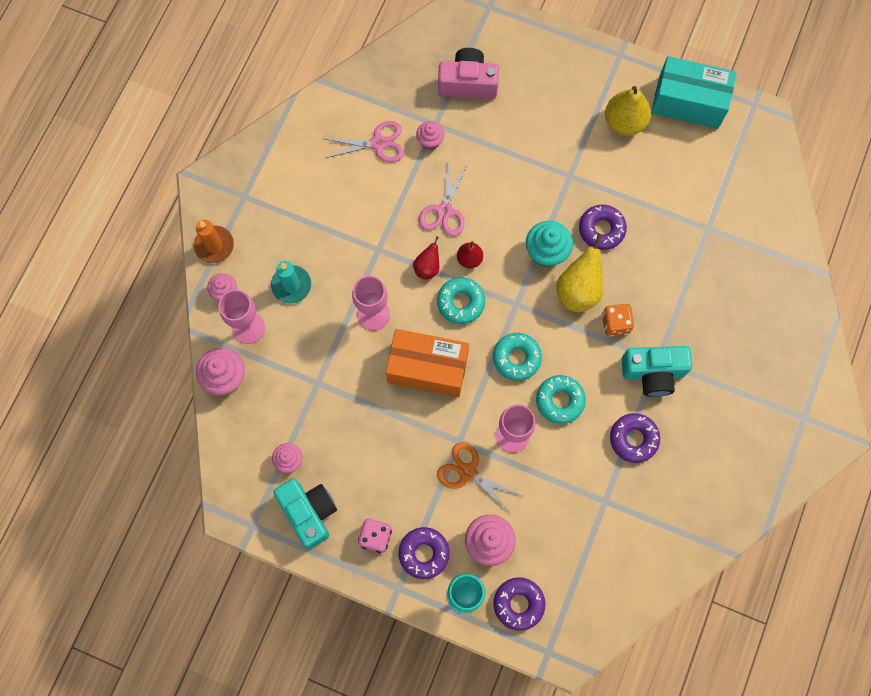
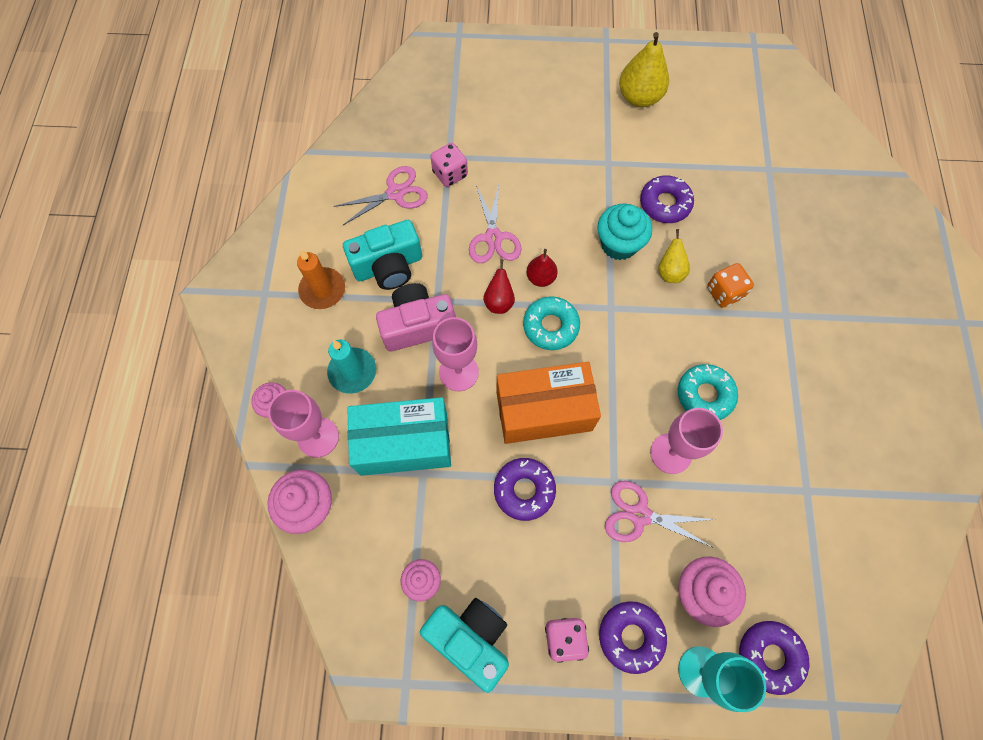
camera: 20 degrees left, 5 degrees down
(214, 245) = (247, 357): orange candle -> orange candle (322, 290)
(430, 141) = (450, 174): pink cupcake -> pink dice
(468, 83) = (466, 108): pink camera -> pink camera (418, 325)
(468, 472) = (640, 515): orange scissors -> pink scissors
(516, 358) = (637, 365): turquoise donut -> none
(578, 290) = (670, 272): yellow pear -> yellow pear, size x0.57
(633, 439) = (803, 408): purple donut -> purple donut (524, 490)
(653, 373) = (788, 330): turquoise camera -> turquoise camera (388, 266)
(688, 102) = (692, 62): turquoise box -> turquoise box (404, 443)

